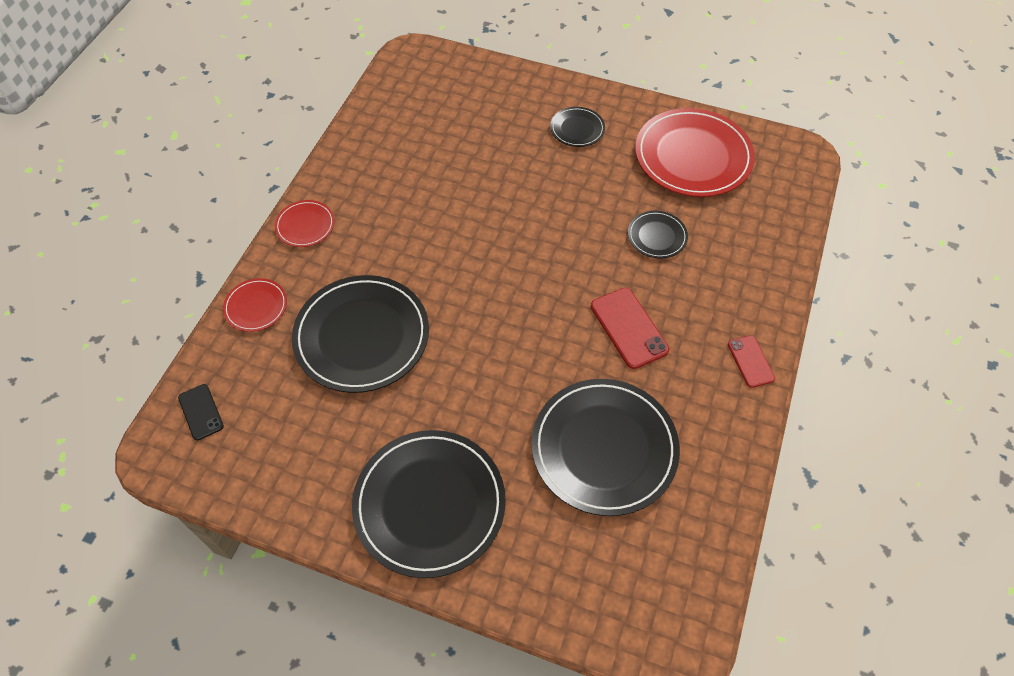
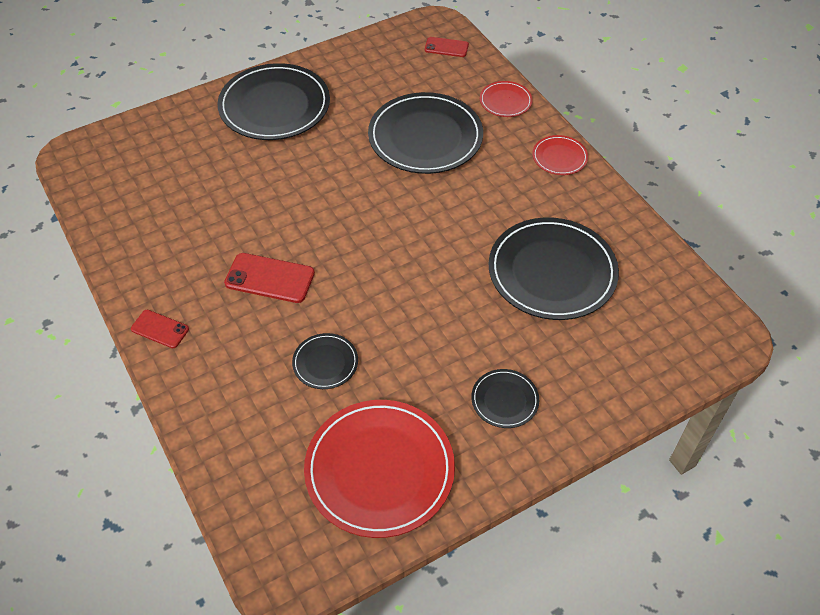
camera: 130 degrees right, 5 degrees down
(201, 412) = (446, 47): black phone -> red phone
(604, 448) = (208, 201): black plate -> black plate (552, 272)

